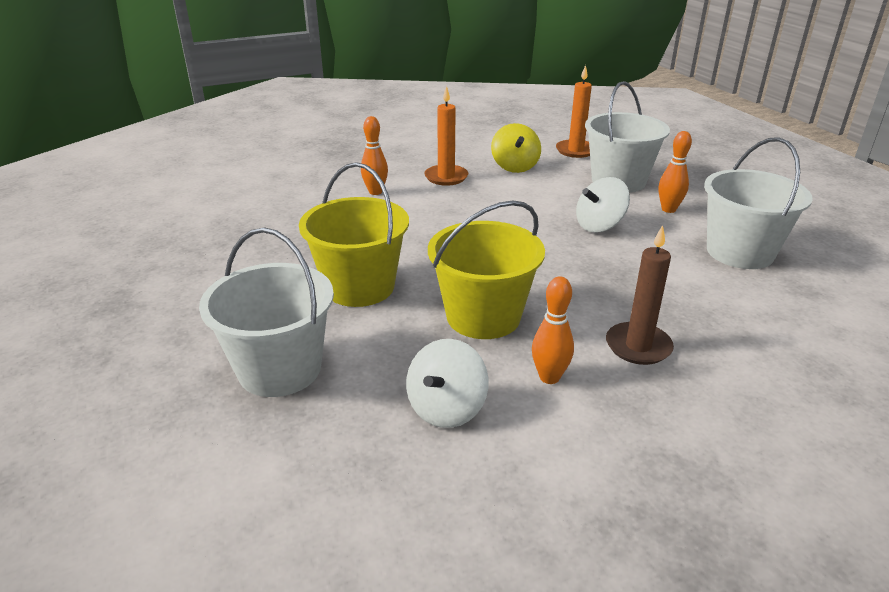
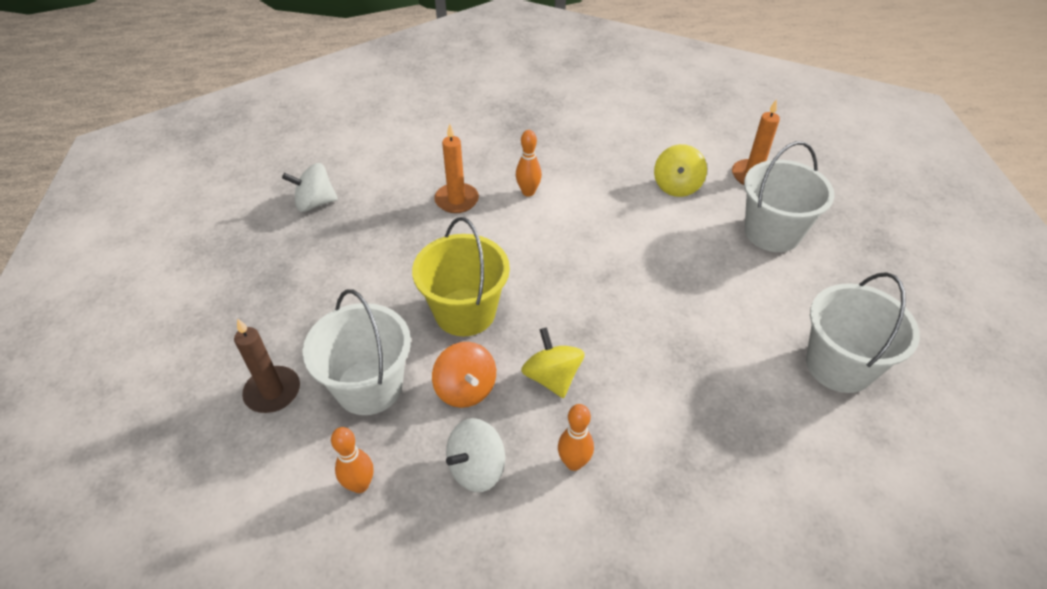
camera: 20 degrees right, 15 degrees up
(395, 346) = (466, 389): none -> orange spinning top
(446, 177) = (602, 186): orange candle -> orange candle (456, 200)
(483, 316) = (552, 377): yellow bucket -> yellow spinning top
(599, 225) = (717, 291): white spinning top -> white spinning top (315, 203)
(638, 346) = (669, 453): brown candle -> brown candle (272, 392)
(668, 209) = (801, 287): orange bowling pin -> orange bowling pin (360, 485)

